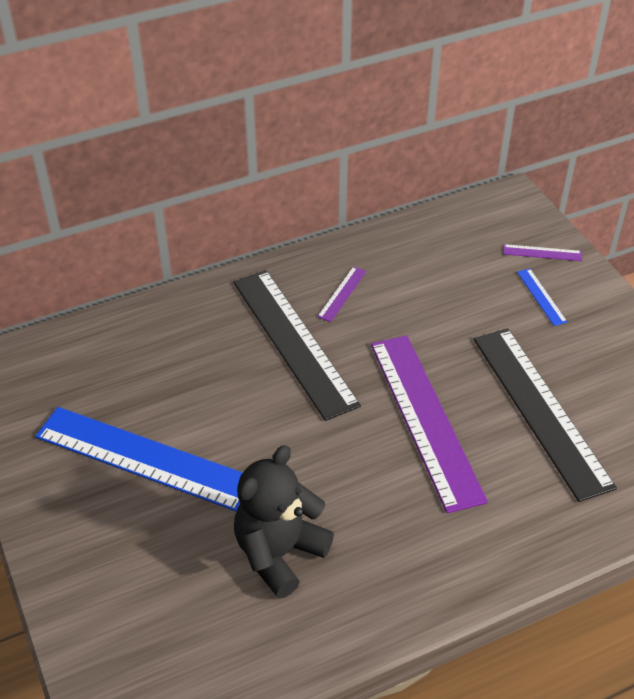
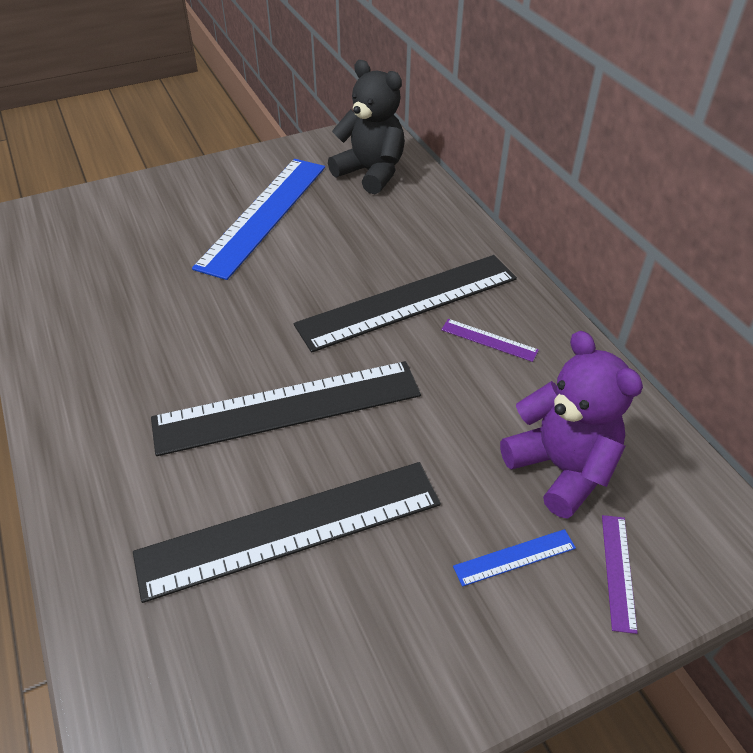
camera: 90 degrees right, 0 degrees up
(279, 553) = (140, 295): black teddy bear -> black teddy bear (371, 173)
(425, 419) = (288, 407): purple ruler -> black ruler
(467, 268) = (561, 468): none -> purple teddy bear

